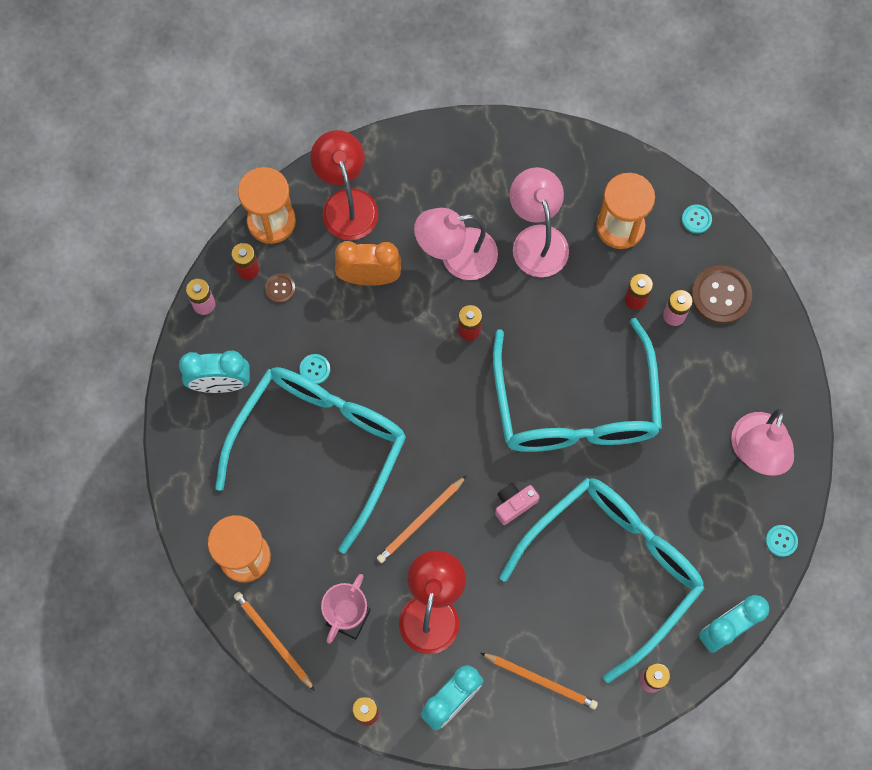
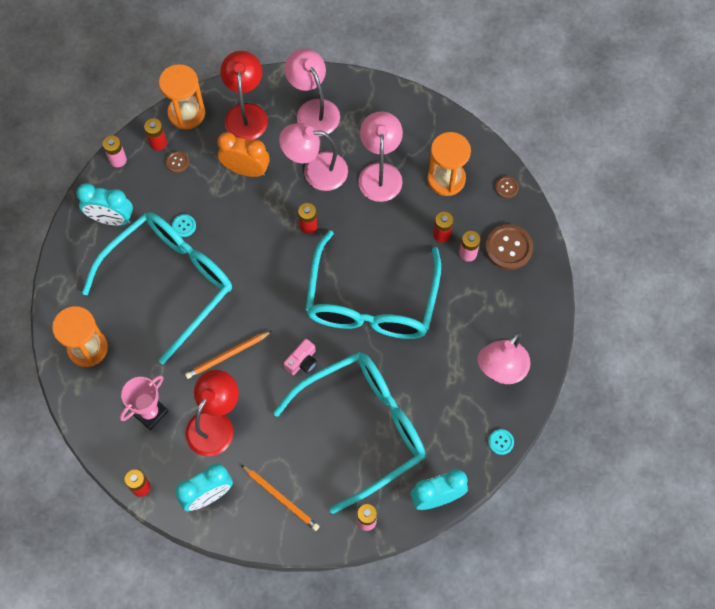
camera: 15 degrees right, 5 degrees down
(273, 640) = (88, 414): orange pencil -> none
(430, 177) = (313, 110): none -> pink lamp
(514, 504) = (302, 361): pink camera -> pink camera turned 150 degrees clockwise
(696, 219) = (506, 187): turquoise button -> brown button

